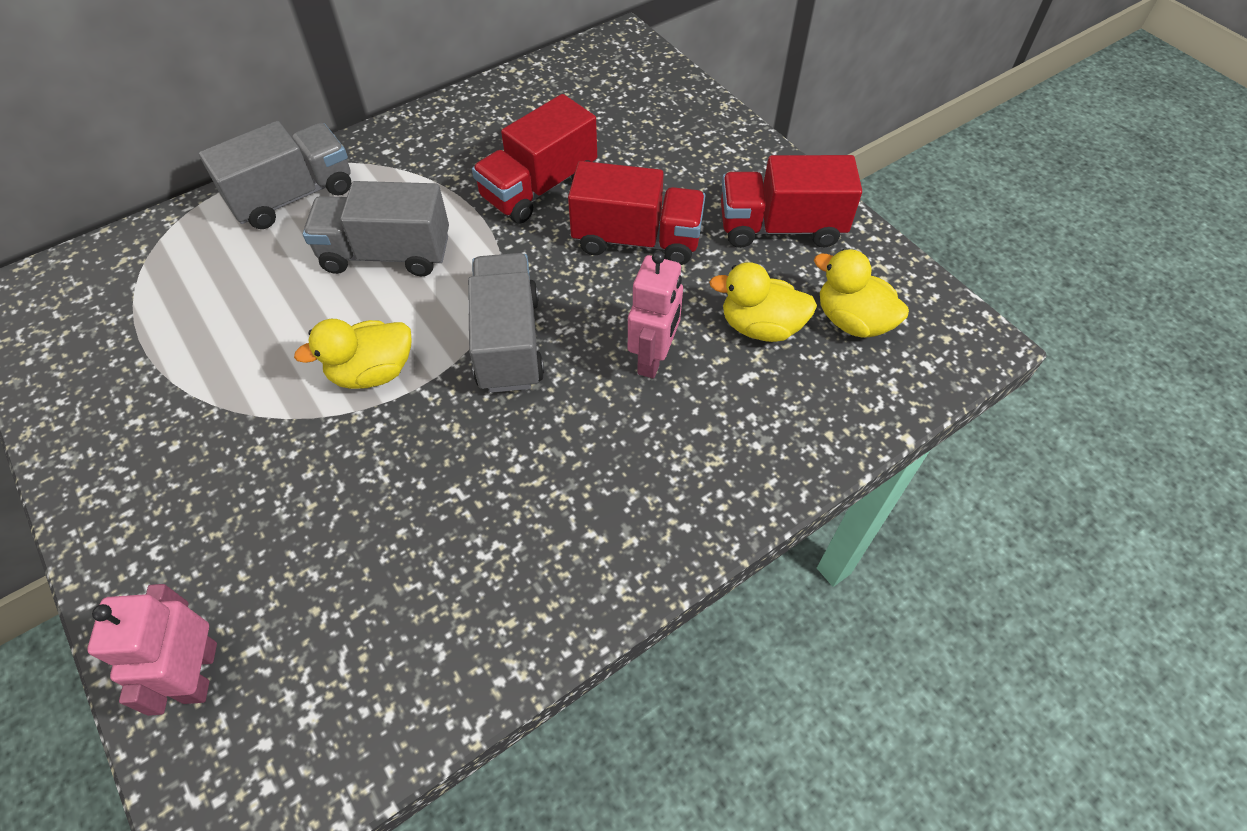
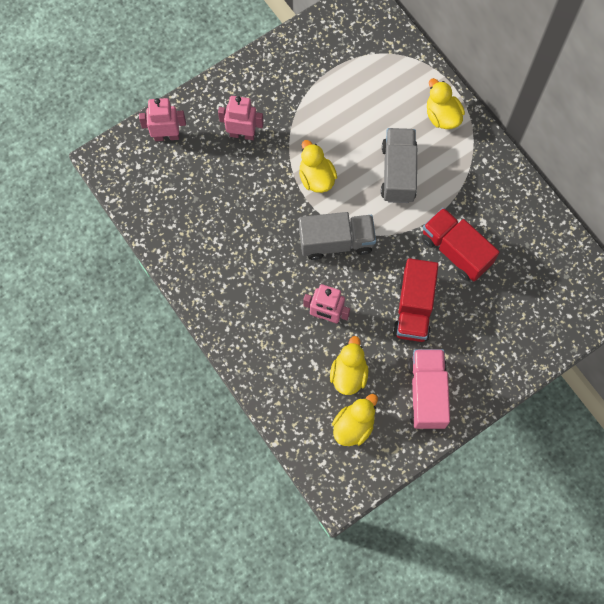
camera: 90 degrees right, 15 degrees up
(241, 504) = (242, 134): none -> pink robot
(293, 196) = (442, 116): grey truck -> yellow duck
(780, 227) = (427, 393): red truck -> pink truck

